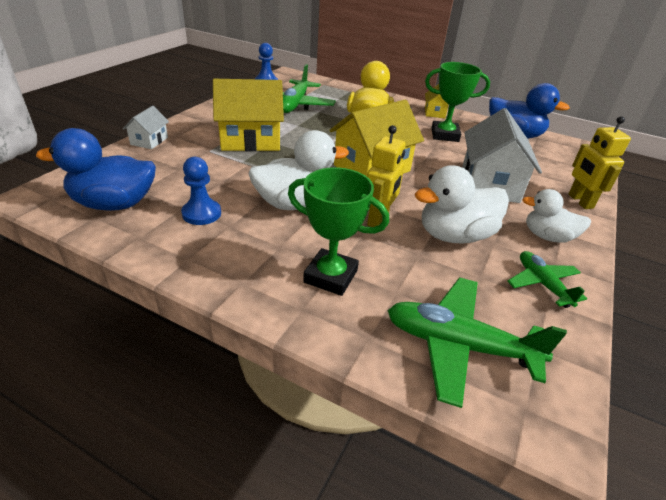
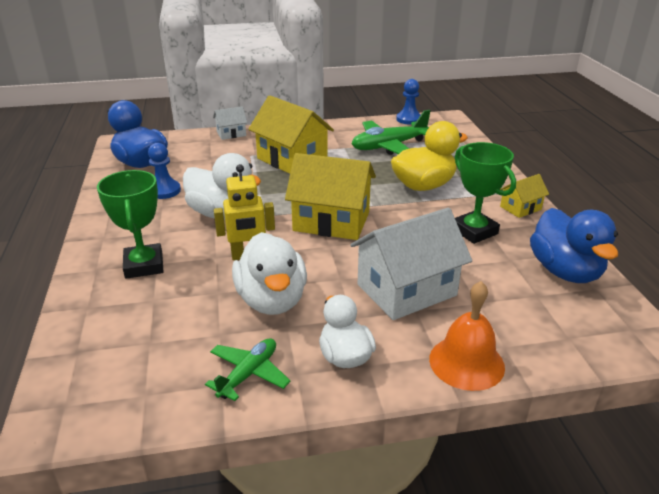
camera: 55 degrees right, 5 degrees down
(454, 235) = (272, 300): white duck -> white duck turned 135 degrees counterclockwise
(458, 345) = (113, 350): green plane -> none
(580, 201) = (466, 362): yellow robot -> orange bell

